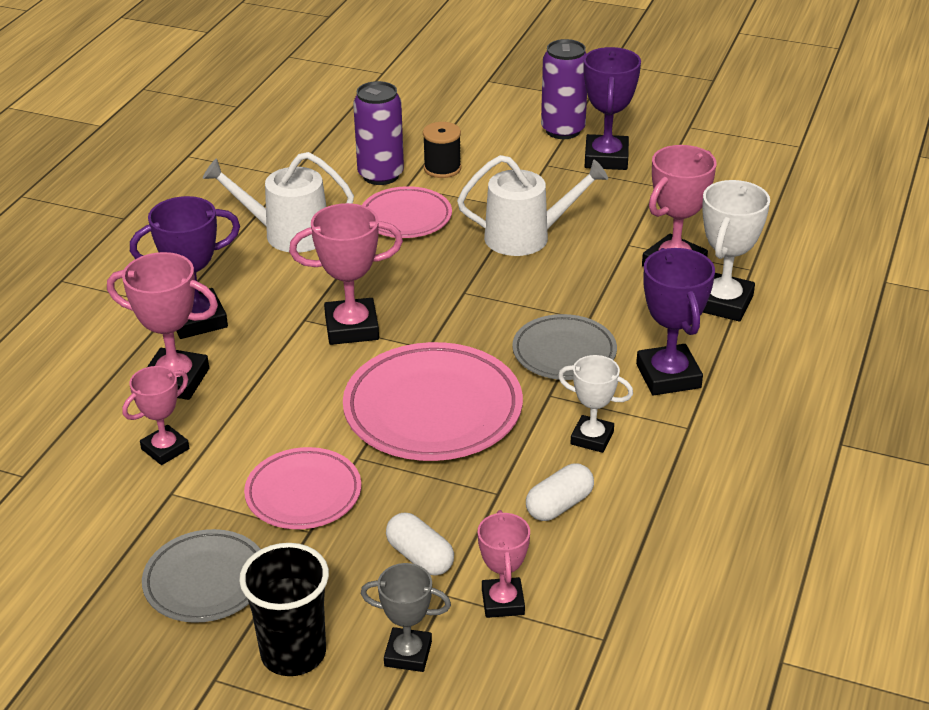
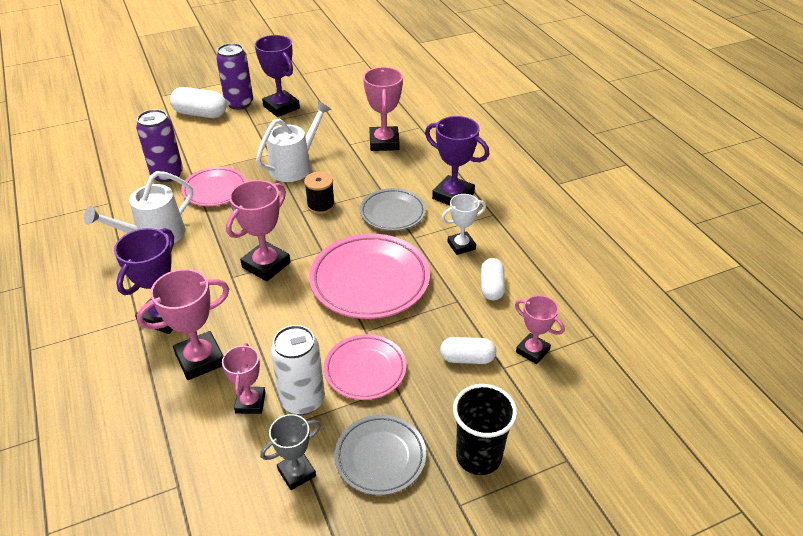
camera: 45 degrees left, 5 degrees up
(210, 480) = (302, 400): none -> white can
(408, 654) = (529, 410): grey trophy -> grey trophy (296, 472)
(442, 168) = (199, 153): black spool -> black spool (321, 205)
(502, 122) = (200, 114): none -> white capsule
(723, 303) = (429, 149): white trophy -> none

